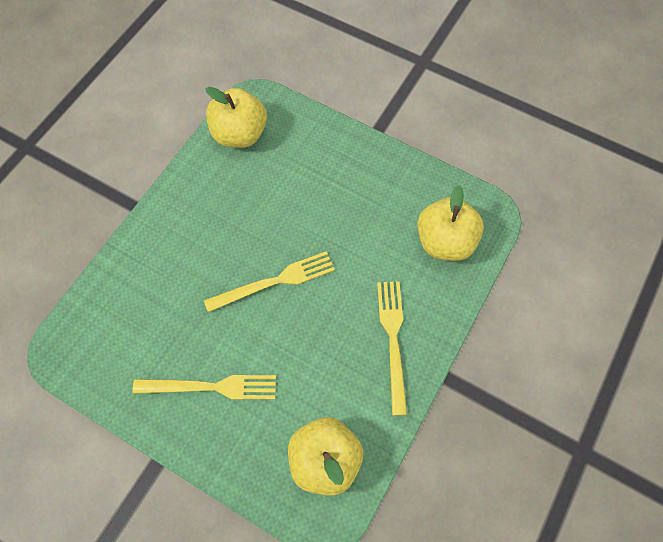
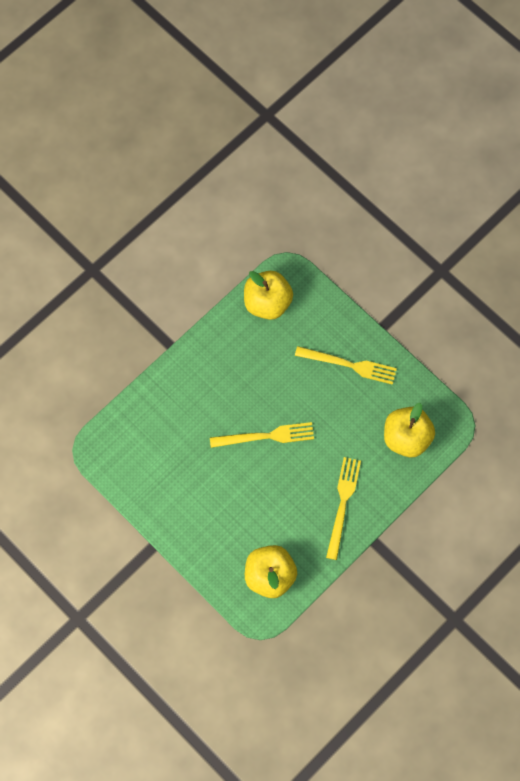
camera: 15 degrees right, 5 degrees up
(211, 387) = (201, 504): yellow fork -> yellow fork (349, 365)

